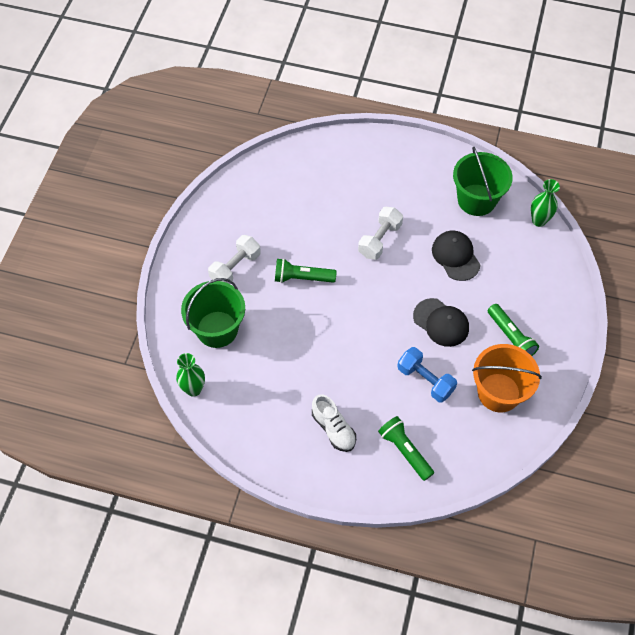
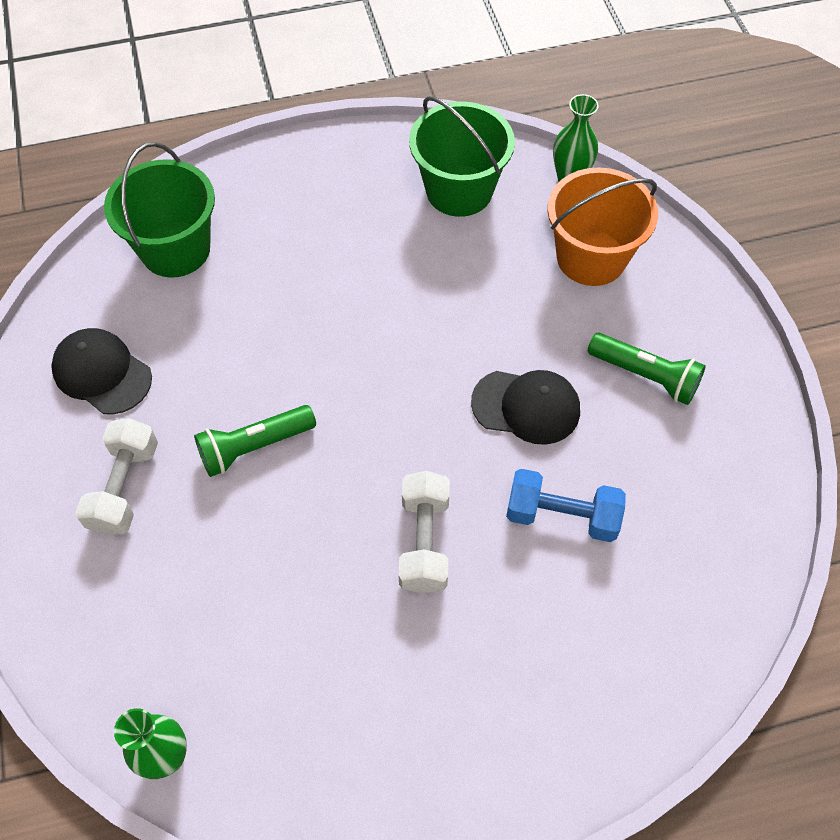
camera: 30 degrees left, 0 degrees up
(217, 329) = (151, 617): green bucket -> green bucket (175, 249)
(333, 429) = (464, 688): white shoe -> none
(380, 240) = (347, 321): white dumbbell -> white dumbbell (424, 542)
(405, 451) = (606, 658): green flashlight -> none
(455, 256) = (482, 290): black cap -> black cap (102, 373)
(498, 392) = (686, 474): orange bucket -> orange bucket (591, 257)

